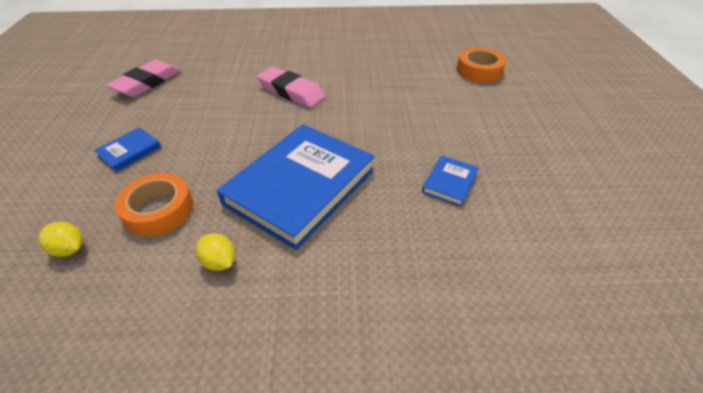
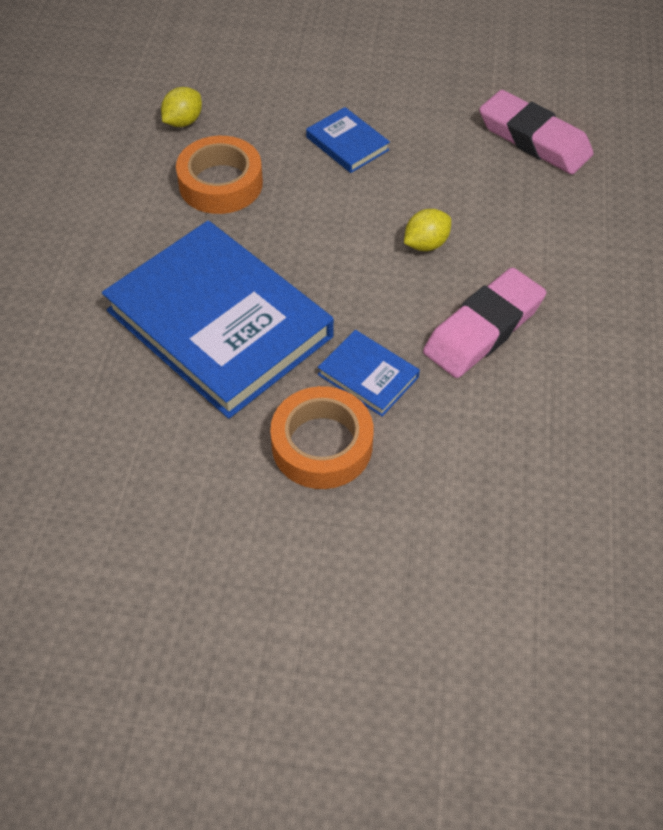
camera: 100 degrees right, 10 degrees up
(219, 262) = (117, 241): yellow lemon -> yellow lemon (426, 244)
(449, 182) = (168, 519): blue book -> blue book (368, 376)
(479, 70) = (539, 719): orange tape -> orange tape (322, 445)

